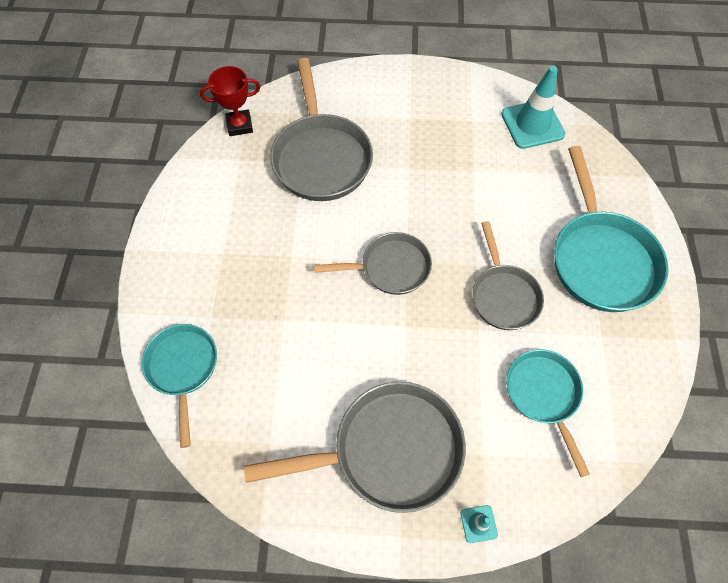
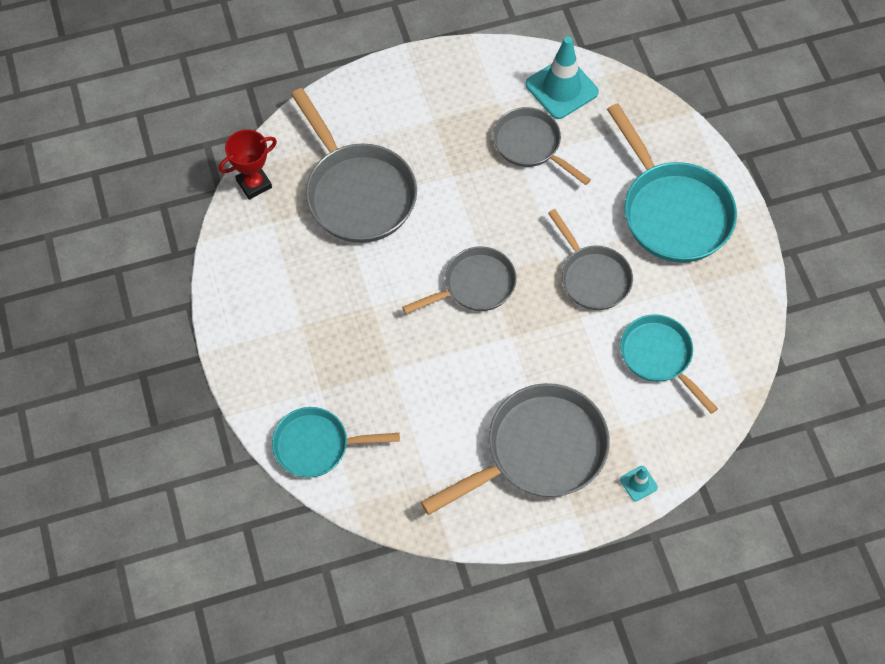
camera: 20 degrees left, 0 degrees up
(183, 368) = (317, 445): turquoise pan -> turquoise pan turned 60 degrees counterclockwise
(487, 162) = (530, 145): none -> grey pan

